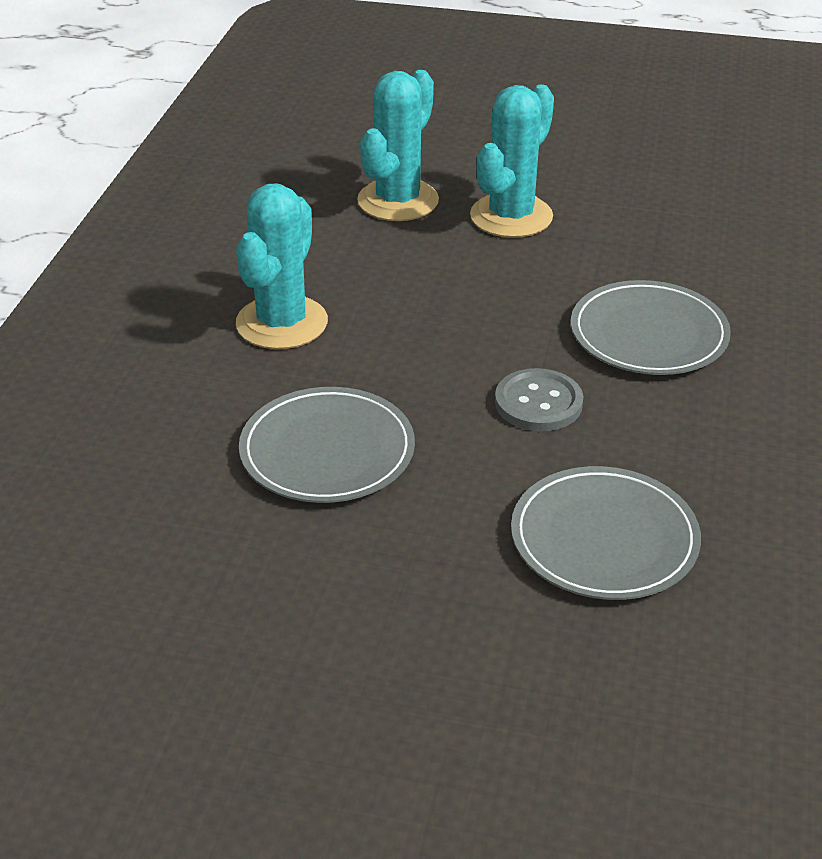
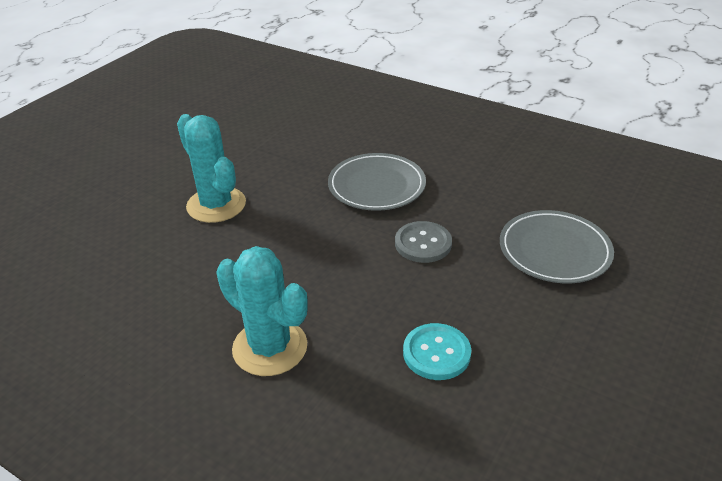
camera: 70 degrees left, 0 degrees up
(327, 451) = (436, 353): grey plate -> turquoise button
(398, 201) = (153, 251): turquoise cactus -> none

